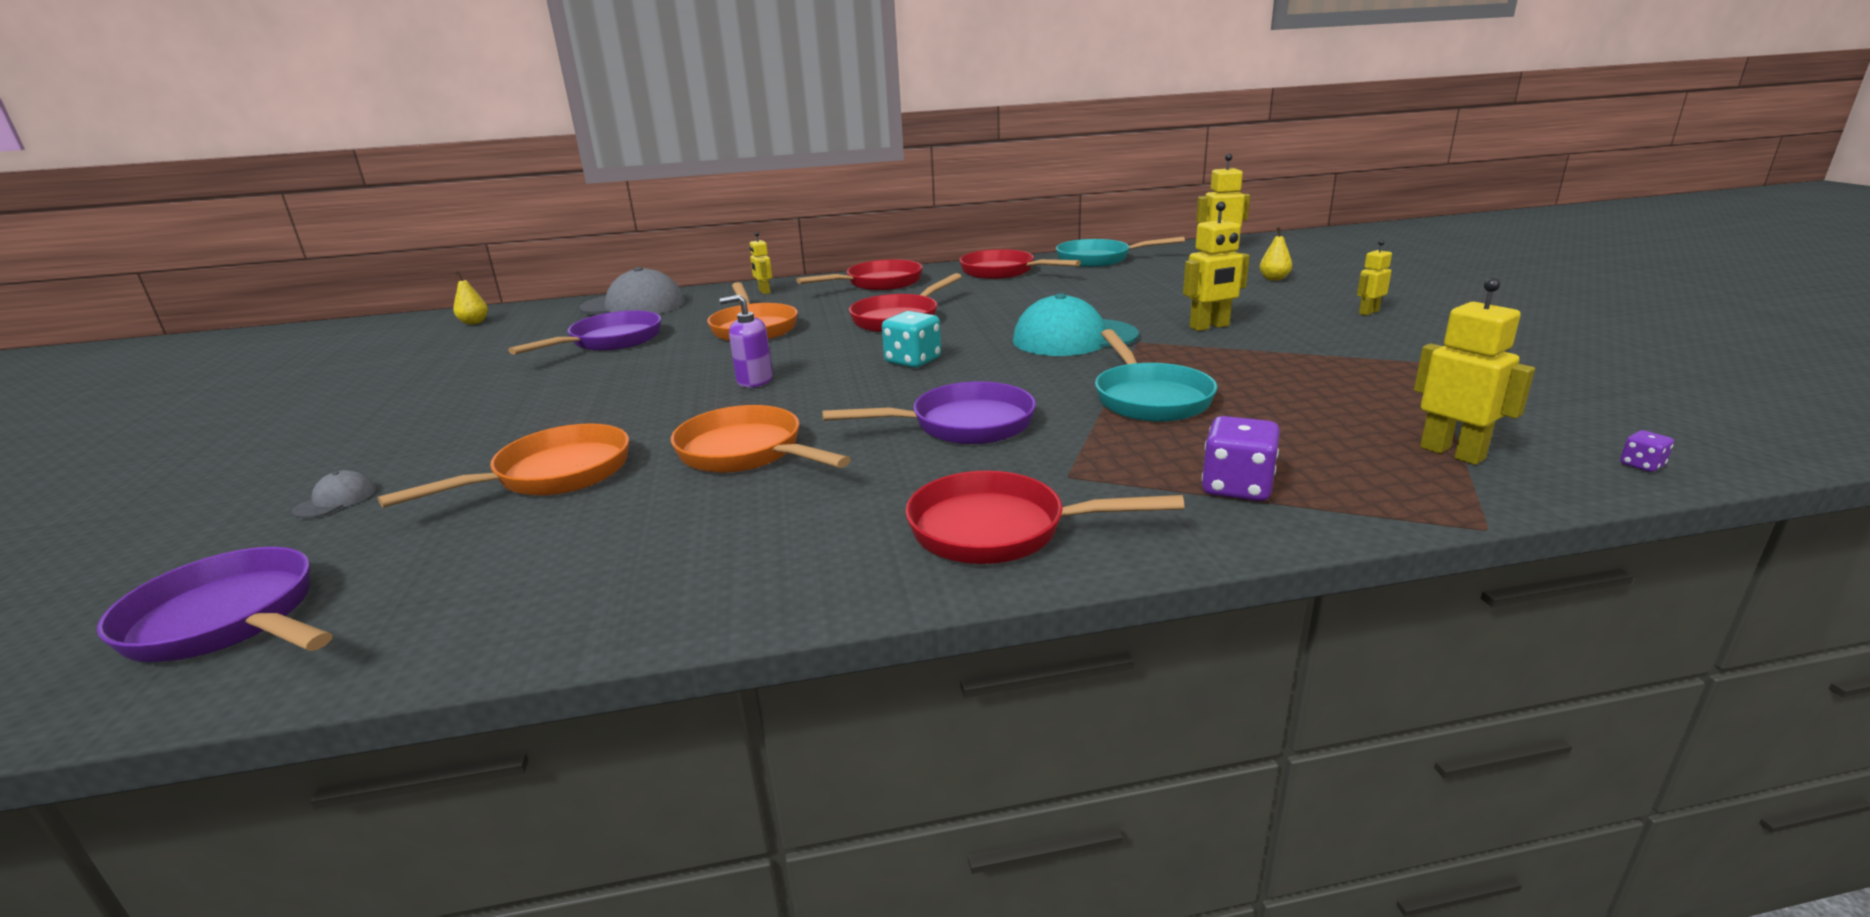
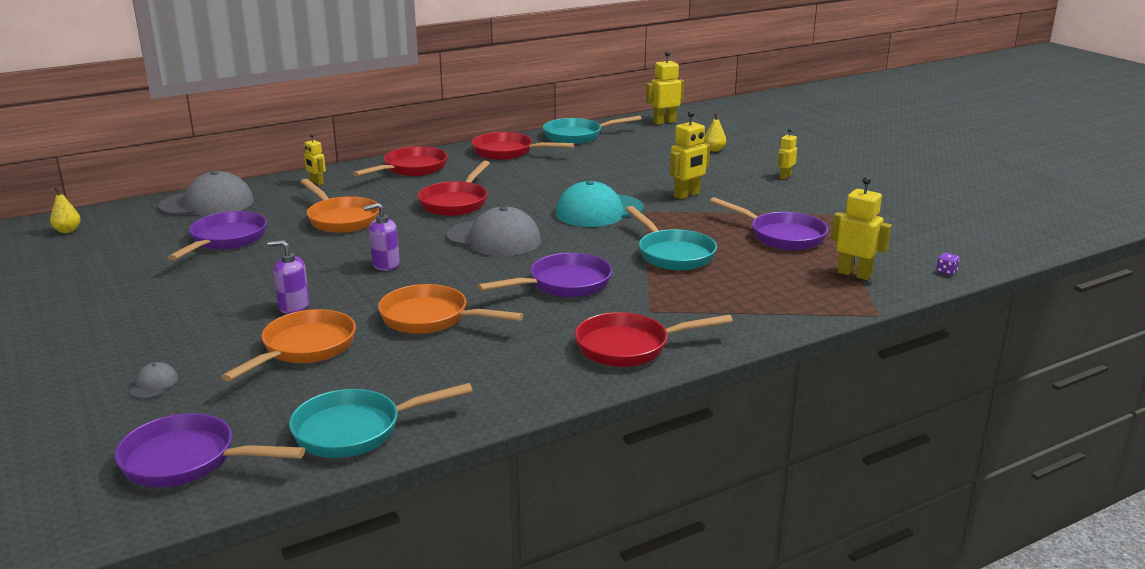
camera: 20 degrees left, 0 degrees up
(485, 610) = (356, 430): none -> turquoise pan
(599, 420) = (294, 306): none -> purple soap dispenser
(913, 361) = (494, 239): turquoise dice -> grey cap
(1237, 487) = (748, 307): purple dice -> none
(1337, 386) = (782, 236): none -> purple pan

